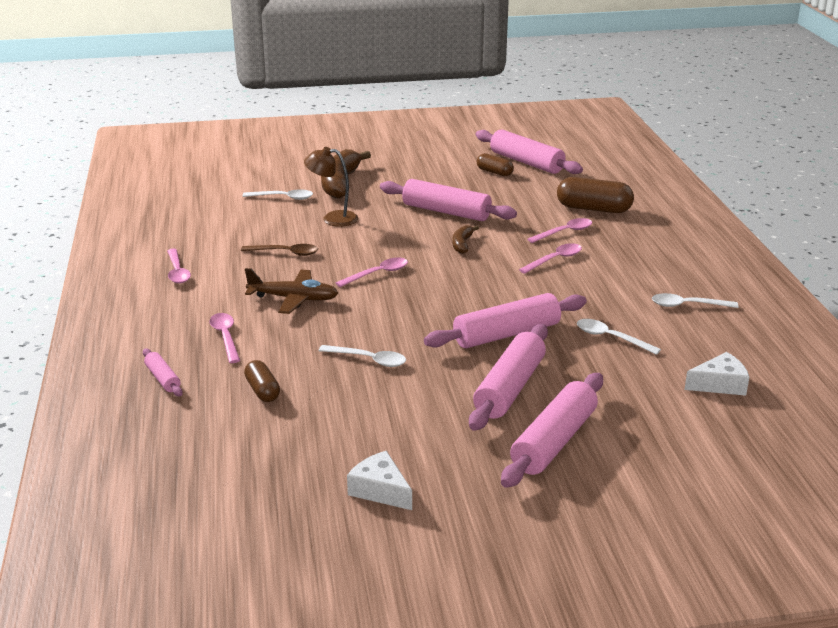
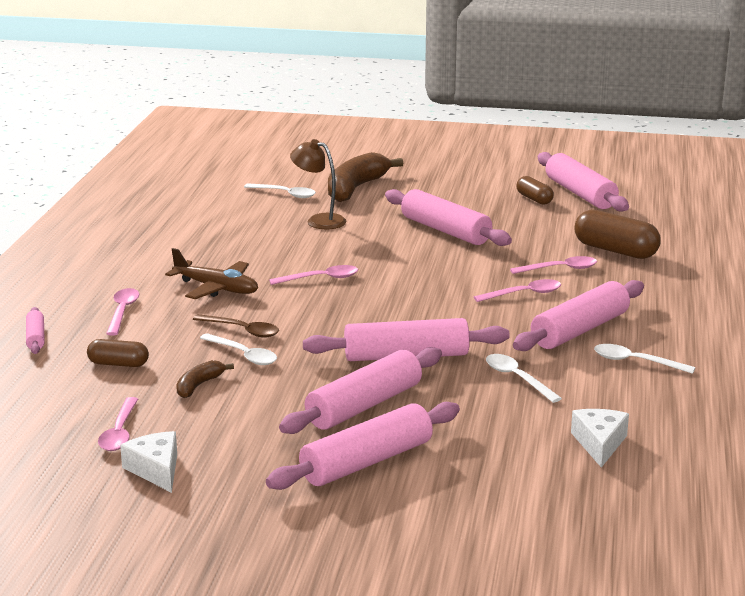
camera: 20 degrees right, 5 degrees down
(177, 271) = (125, 247): pink spoon -> pink spoon (119, 432)
(262, 390) = (118, 364): brown capsule -> brown capsule turned 75 degrees counterclockwise
(285, 253) = (244, 245): brown spoon -> brown spoon (242, 330)
(462, 244) = (435, 264): brown banana -> brown banana (199, 385)
(623, 285) = (580, 330): none -> pink rolling pin
(719, 384) = (599, 443): white cheese -> white cheese turned 90 degrees counterclockwise

